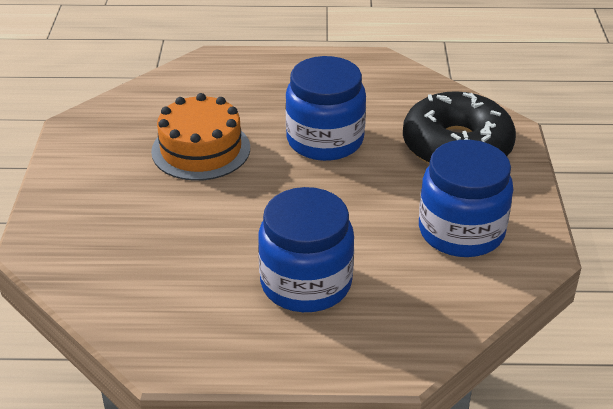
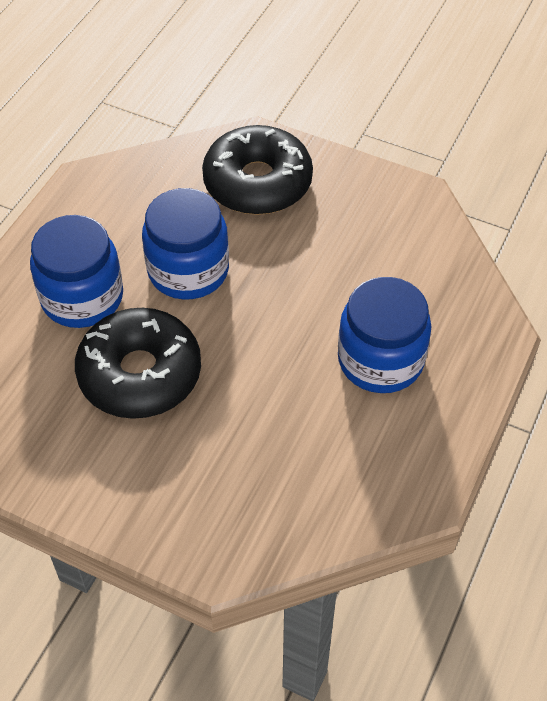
camera: 65 degrees left, 15 degrees up
(201, 149) = (140, 374): orange cake -> black donut
(461, 231) = (370, 230): blue jar -> blue jar (82, 297)

